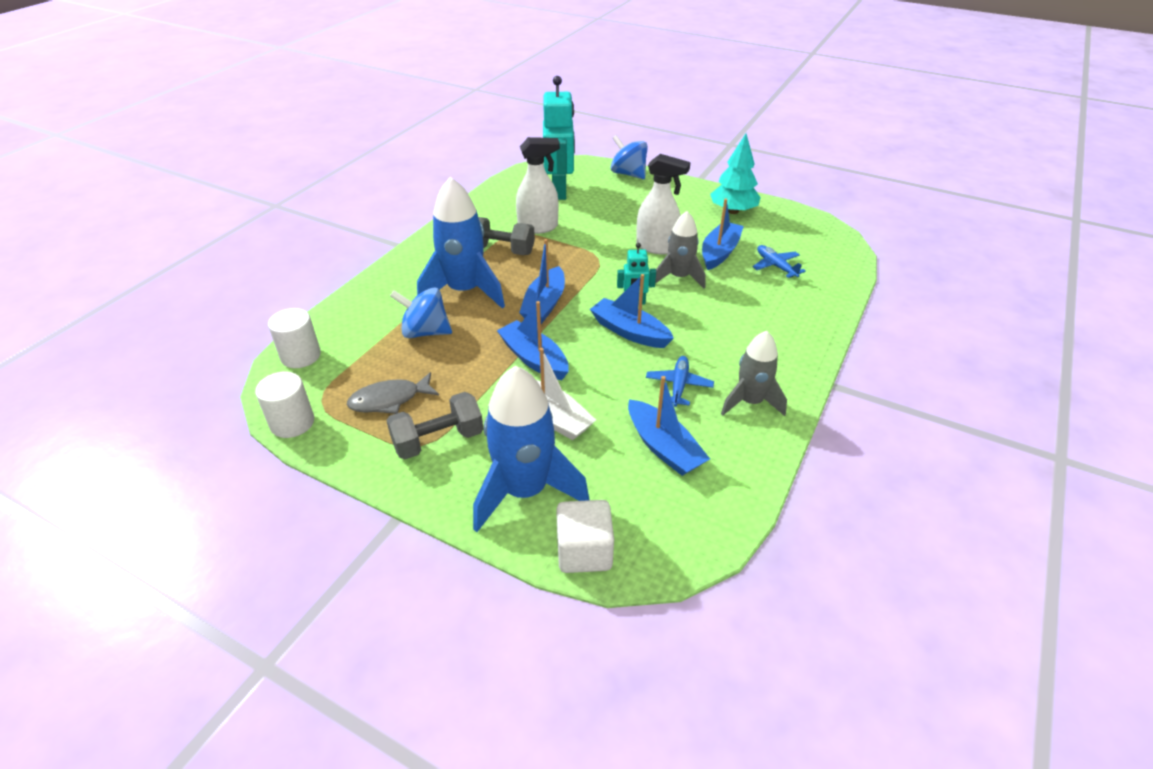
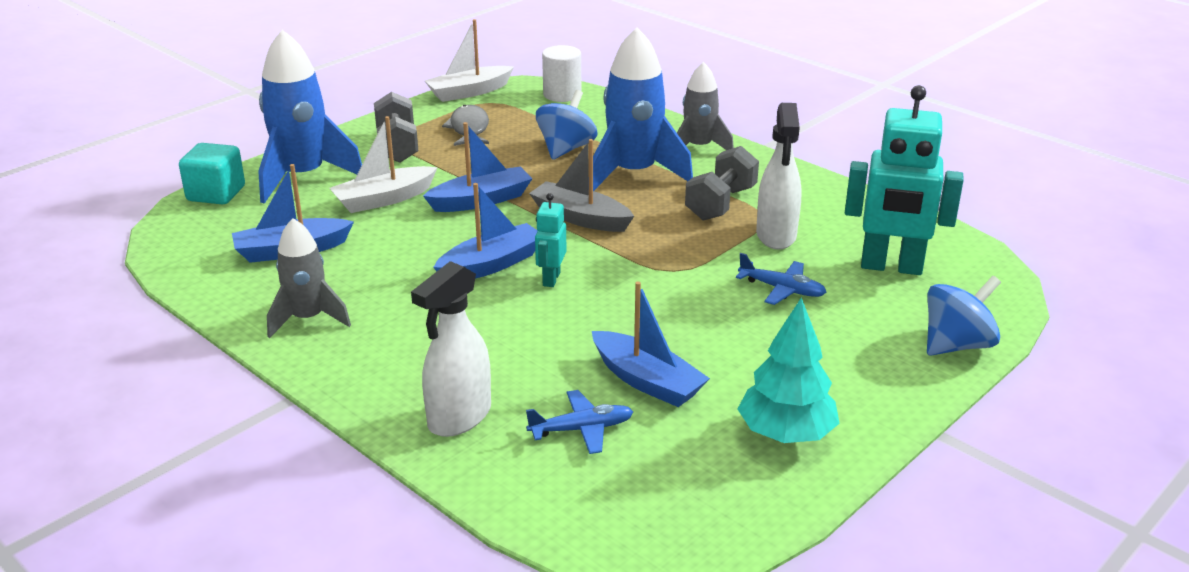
camera: 105 degrees right, 10 degrees down
(292, 423) = (469, 92): white cylinder -> white boat
(544, 304) = (580, 218): blue boat -> grey boat
(584, 551) = (216, 194): white cube -> turquoise cube
(657, 247) = (685, 324): white spray bottle -> white spray bottle (459, 418)
(679, 277) = (593, 326): grey rocket -> grey rocket (698, 148)
(679, 385) = (373, 278): blue plane -> blue plane (782, 289)

